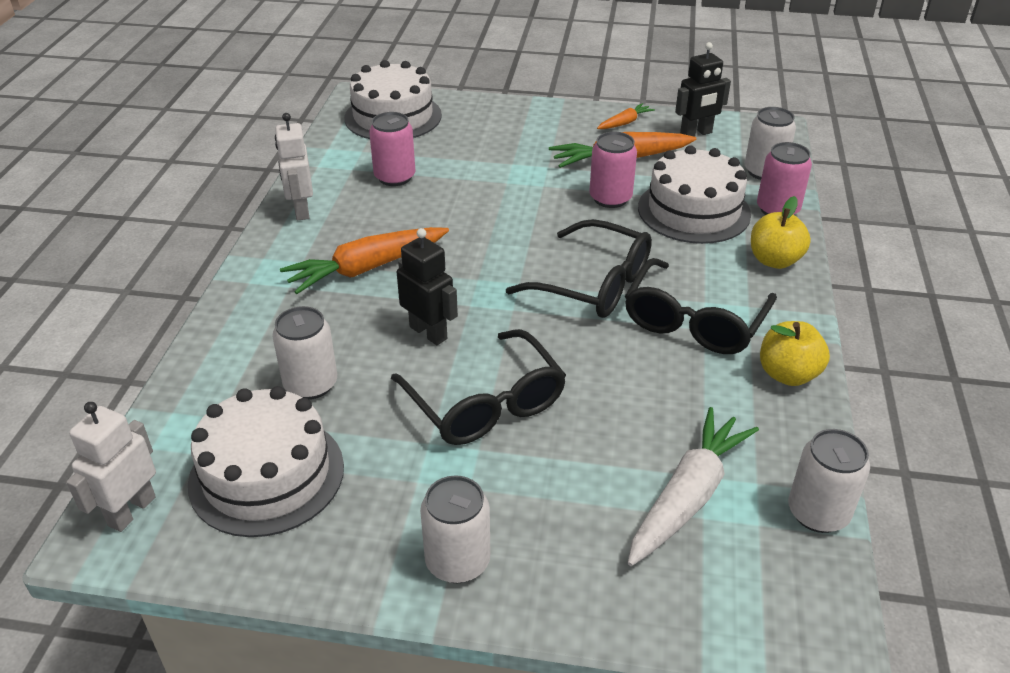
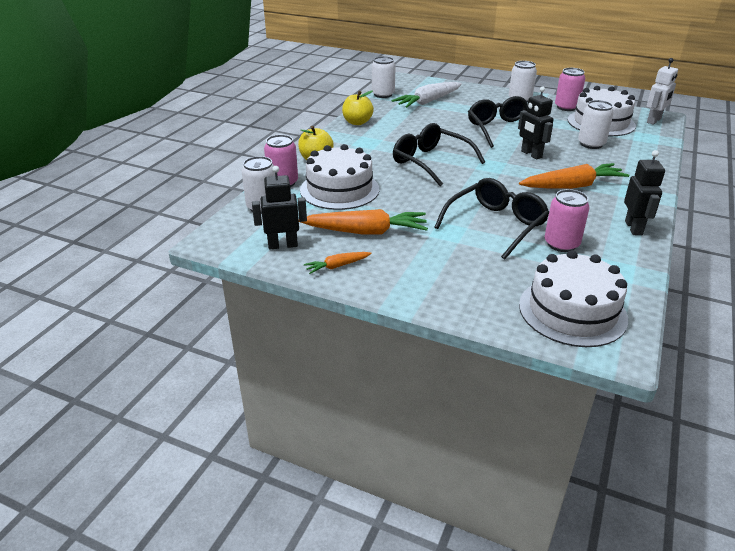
camera: 165 degrees left, 5 degrees down
(301, 210) = (633, 228): white robot -> black robot
(610, 198) = (392, 205): pink can -> pink can (566, 107)
(694, 321) = (385, 142): black glasses -> black glasses (496, 225)

